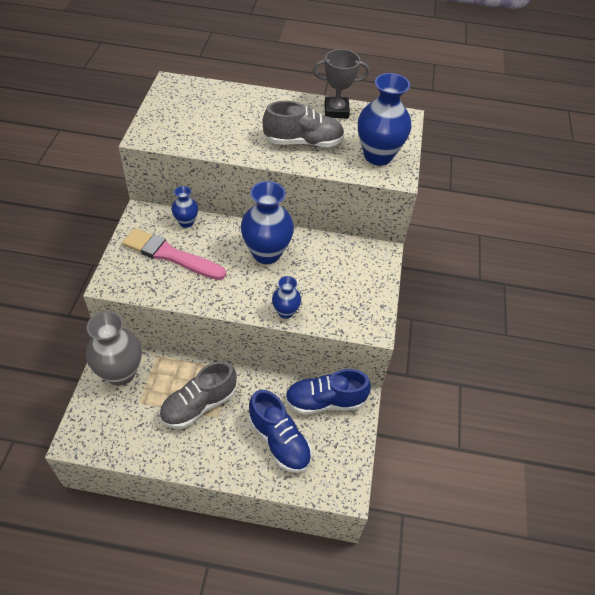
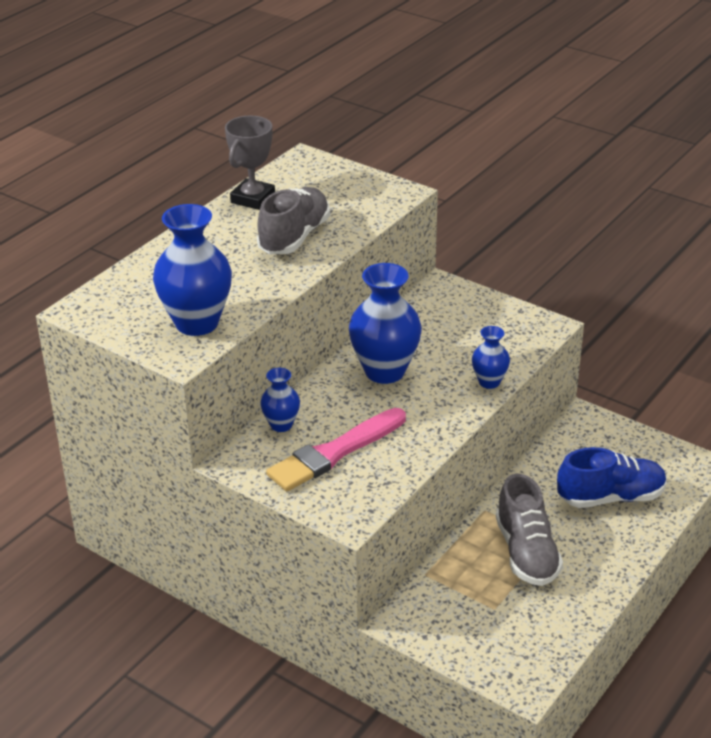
camera: 60 degrees left, 15 degrees down
(120, 373) = (435, 616): grey vase -> none
(325, 401) = (574, 445): blue shoe -> none
(378, 156) = (359, 194): blue vase -> blue vase (197, 323)

